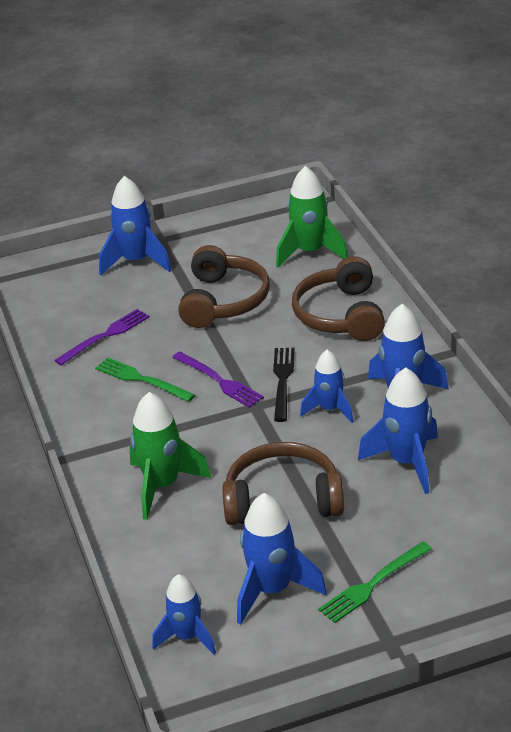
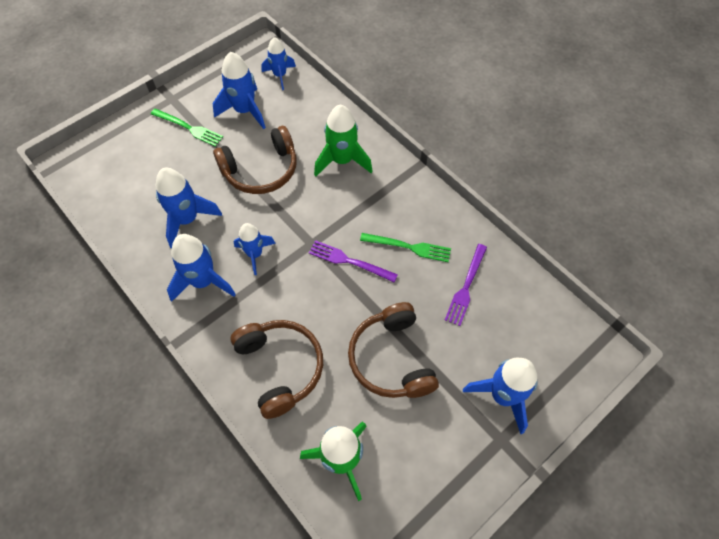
camera: 155 degrees right, 25 degrees up
(283, 381) = (301, 274): black fork -> none
(372, 584) = (189, 128): green fork -> green fork turned 90 degrees clockwise

